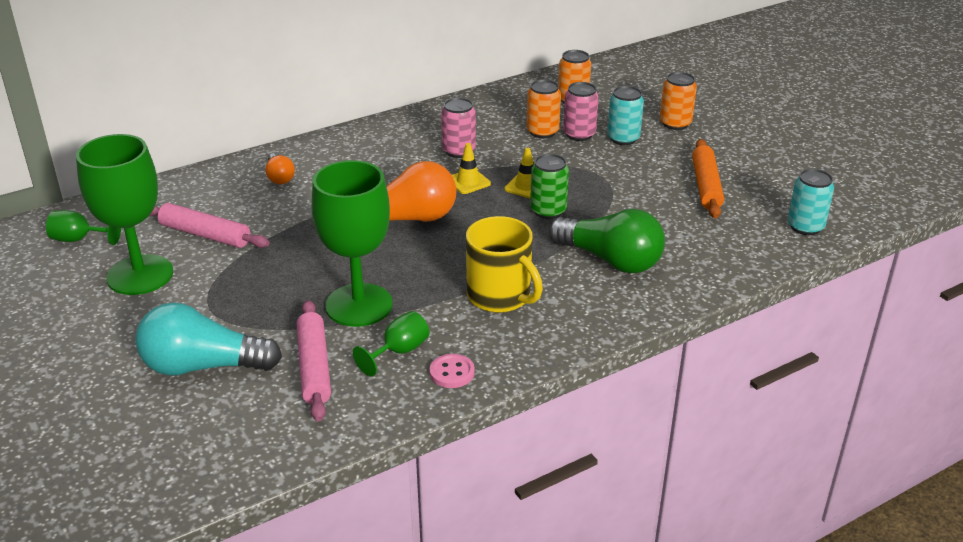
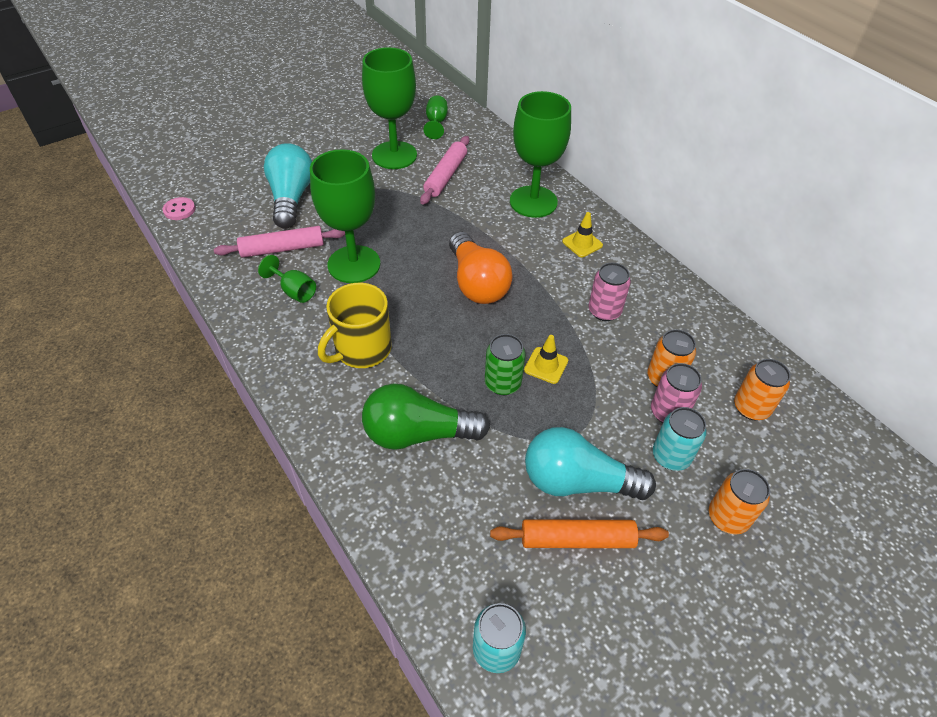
camera: 85 degrees right, 15 degrees up
(279, 177) = (533, 202): orange light bulb -> green goblet
(452, 372) = (264, 323): pink button -> pink button (179, 210)
(468, 182) = (547, 320): yellow traffic cone -> yellow traffic cone (582, 243)
(610, 260) = (418, 434): green light bulb -> green light bulb turned 60 degrees clockwise
(652, 181) = (577, 481): none -> turquoise light bulb

